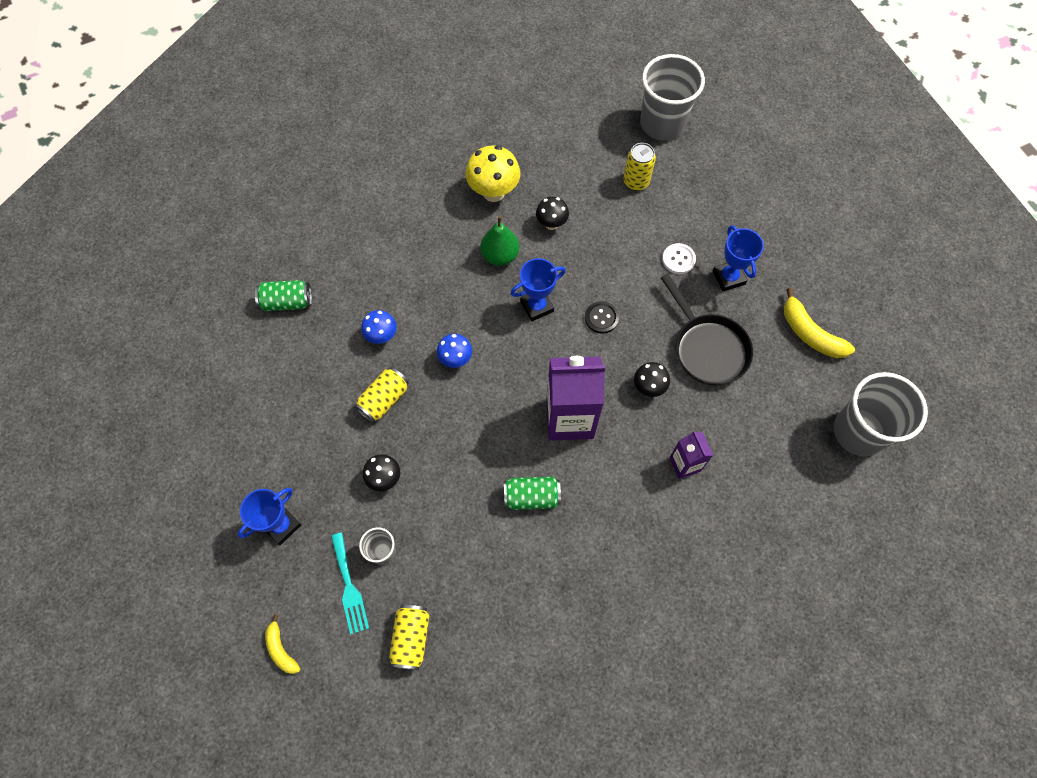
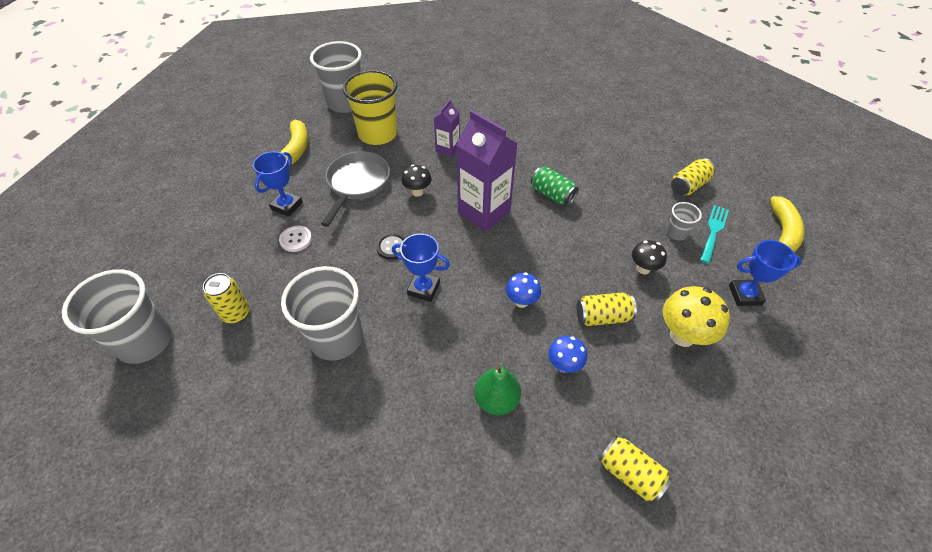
camera: 135 degrees left, 15 degrees down
(281, 649) = (782, 232): yellow banana -> yellow banana, size x1.67
(287, 302) = (630, 473): green can -> yellow can
(493, 192) = (342, 410): yellow mushroom -> yellow mushroom (682, 335)
(500, 255) = (404, 348): green pear -> green pear (496, 400)
(551, 224) = (336, 338): black mushroom -> grey cup
(707, 348) = (357, 184): black pan -> grey pan
(771, 421) = (378, 134): none -> yellow cup

